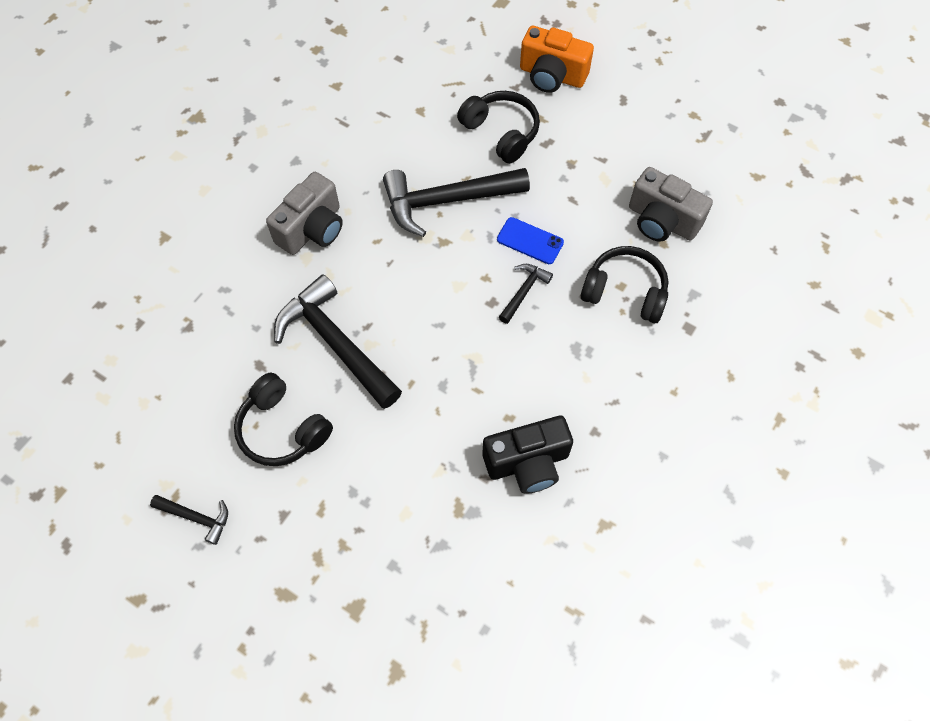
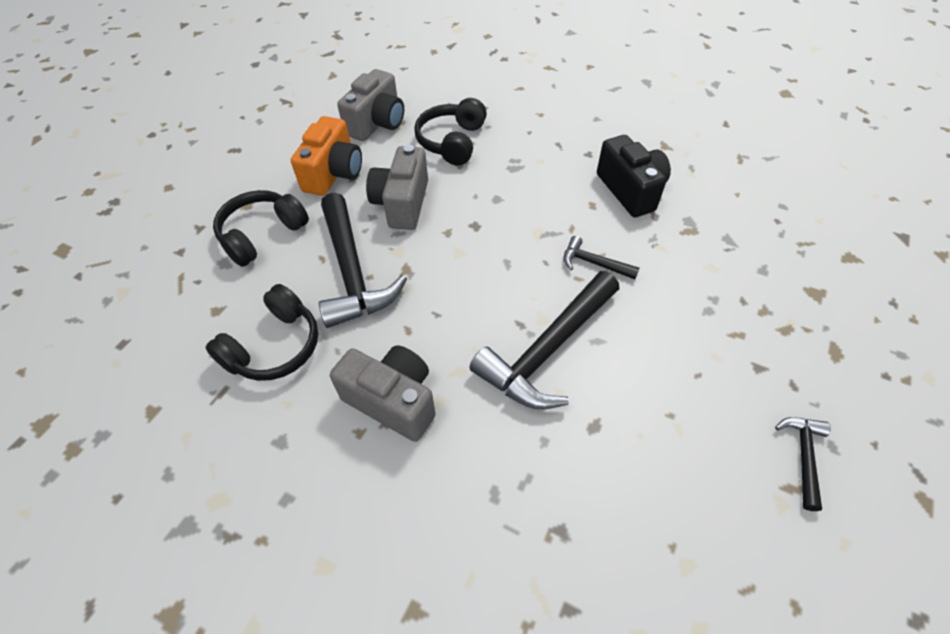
camera: 95 degrees left, 10 degrees down
(282, 429) = (665, 385): black headphones -> black headphones (274, 347)
(524, 291) = (460, 204): black hammer -> black hammer (593, 263)
(530, 241) = (402, 203): blue phone -> grey camera
(552, 75) = (190, 200): orange camera -> orange camera (334, 173)

